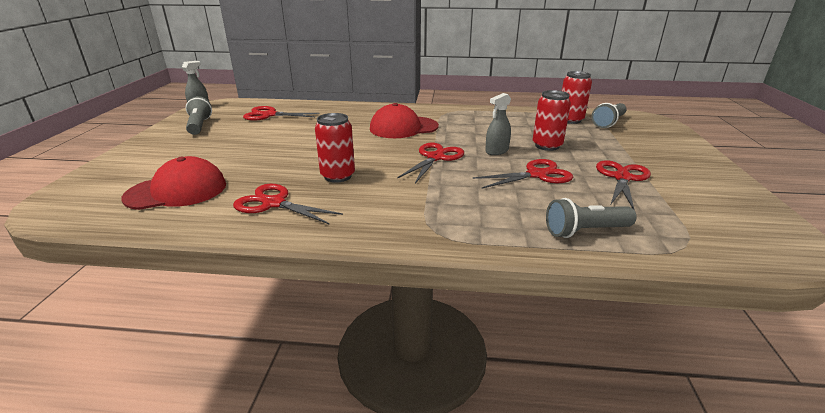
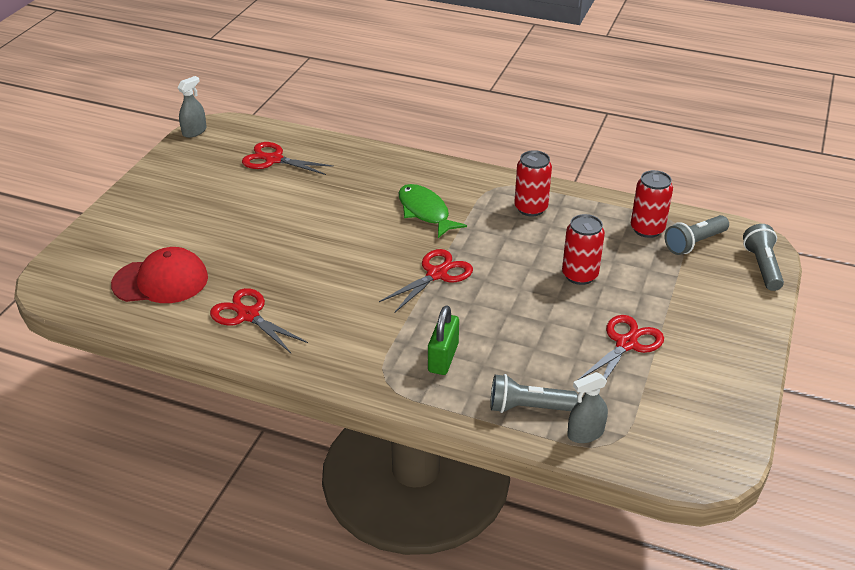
camera: 15 degrees right, 10 degrees up
(199, 126) = (191, 170): grey flashlight -> grey flashlight (762, 267)
(338, 176) = (320, 286): red can -> red can (531, 208)
(403, 128) = (425, 212): red cap -> green fish
(479, 207) = (443, 358): none -> green padlock
(496, 151) = (513, 274): grey spray bottle -> grey spray bottle (585, 433)
(537, 175) = (534, 322): red scissors -> none

